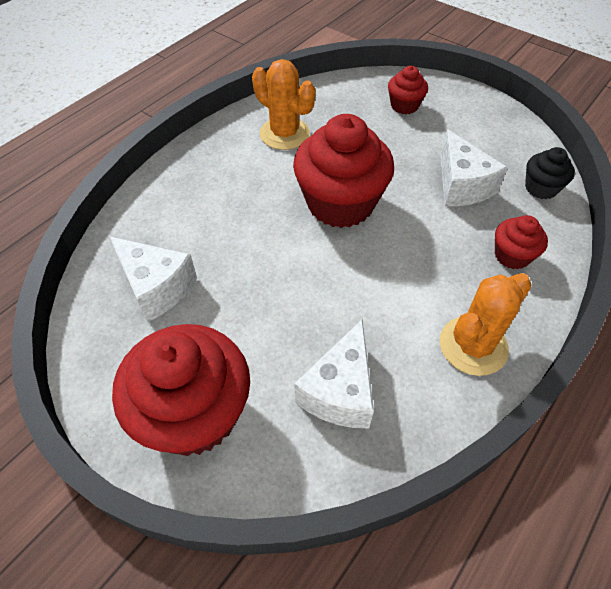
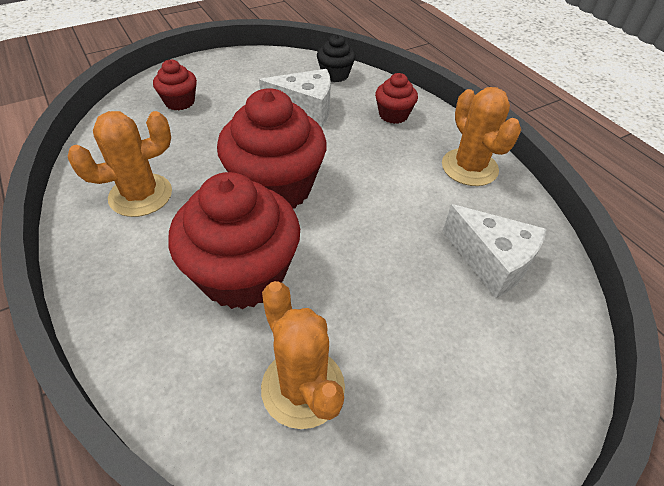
camera: 70 degrees left, 5 degrees down
(156, 287) = (303, 387): white cheese -> orange cactus
(194, 413) = (490, 389): red cupcake -> red cupcake (243, 274)

